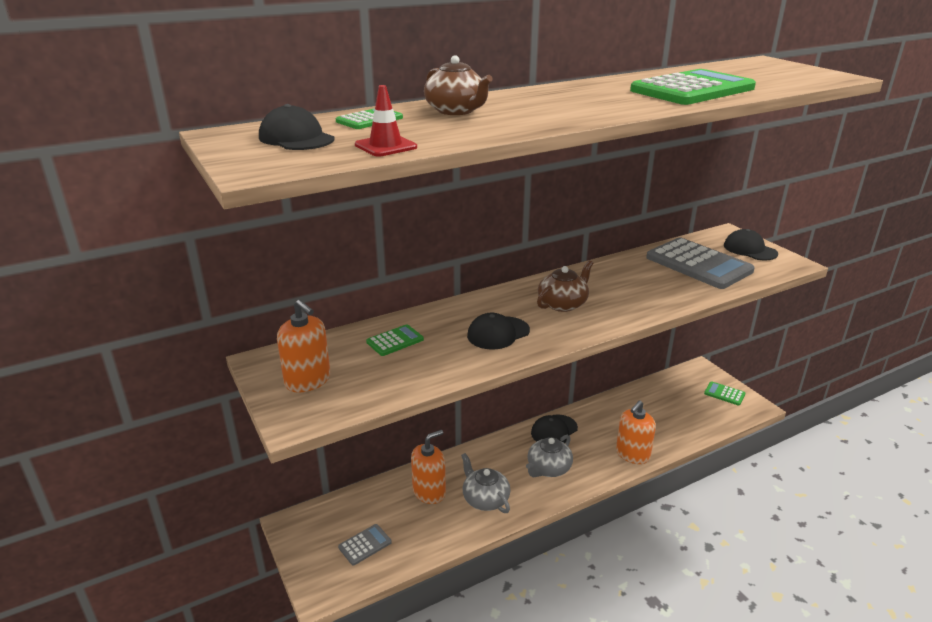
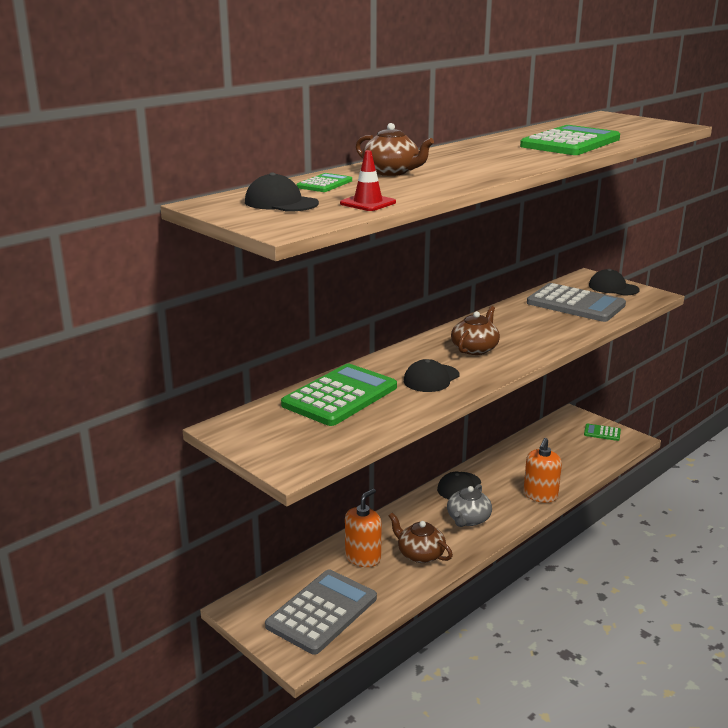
camera: 15 degrees left, 5 degrees down
(308, 380) = (280, 437): orange soap dispenser -> none
(365, 545) = (322, 612): grey calculator -> grey calculator, size x2.19
(395, 341) = (340, 396): green calculator -> green calculator, size x2.19
(485, 499) = (420, 554): grey teapot -> brown teapot

